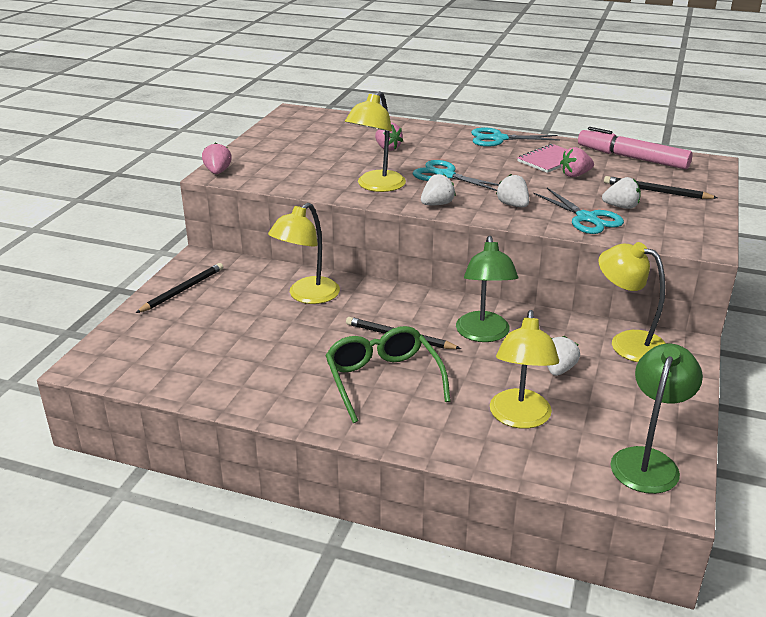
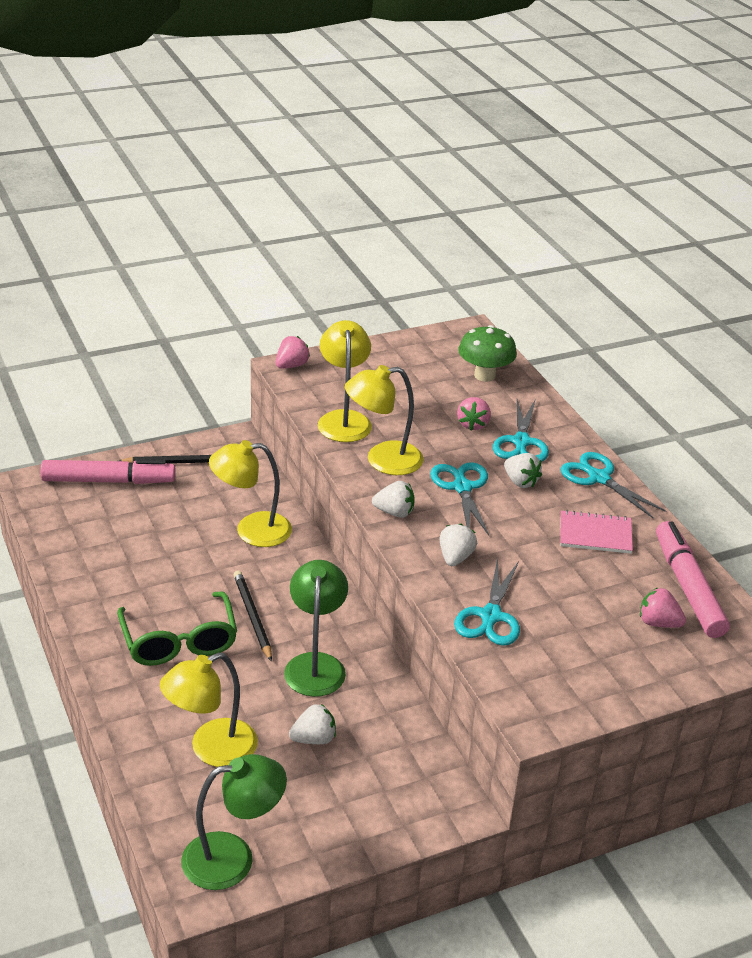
camera: 45 degrees right, 5 degrees up
(148, 329) = (108, 481): none -> pink marker
(345, 126) = (484, 375): none -> green mushroom
(383, 380) = (179, 641): green glasses -> green glasses turned 135 degrees clockwise
(429, 143) = (521, 442): none -> turquoise scissors
(483, 334) = (315, 664): green lamp -> green lamp turned 135 degrees clockwise
(575, 175) = (583, 566): pink strawberry -> pink strawberry (658, 623)
(621, 207) = (549, 628): white strawberry -> white strawberry (520, 482)
(627, 343) = (413, 765): yellow lamp -> yellow lamp (343, 419)
(656, 191) = (623, 638): black pencil -> none

